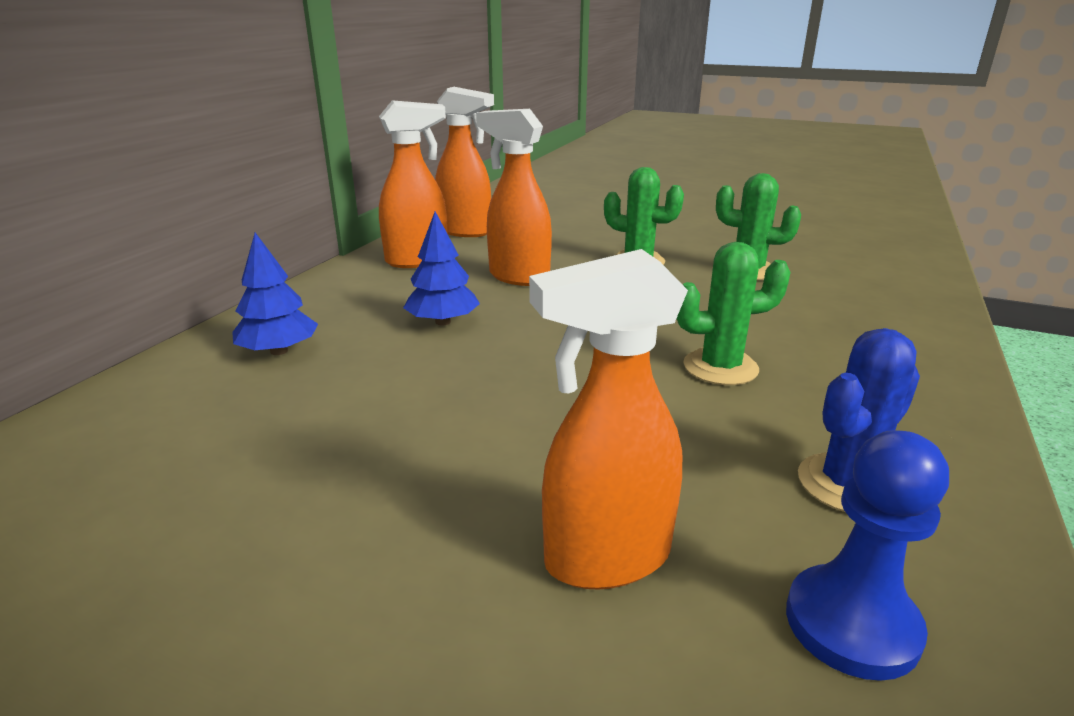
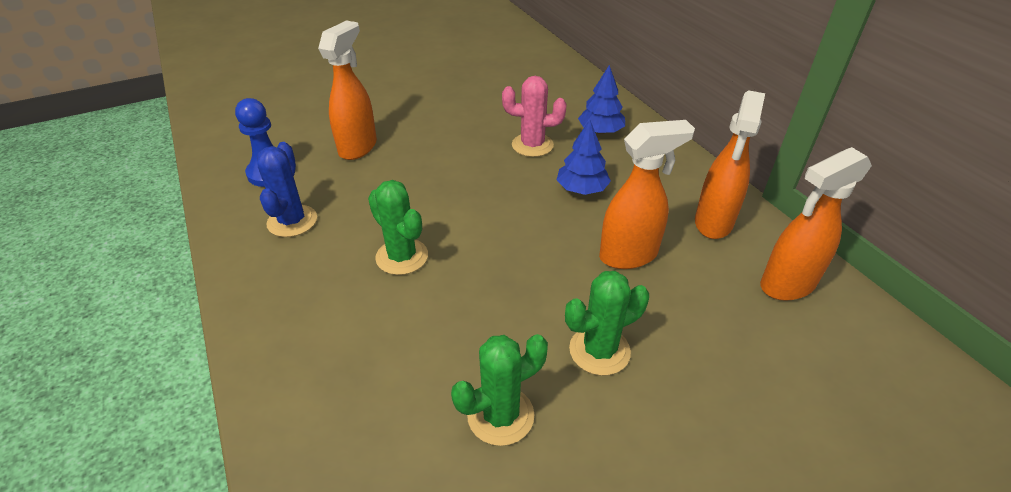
camera: 130 degrees right, 15 degrees up
(375, 383) = (532, 145): none -> pink cactus
(720, 367) = (402, 257): green cactus -> green cactus turned 75 degrees counterclockwise

